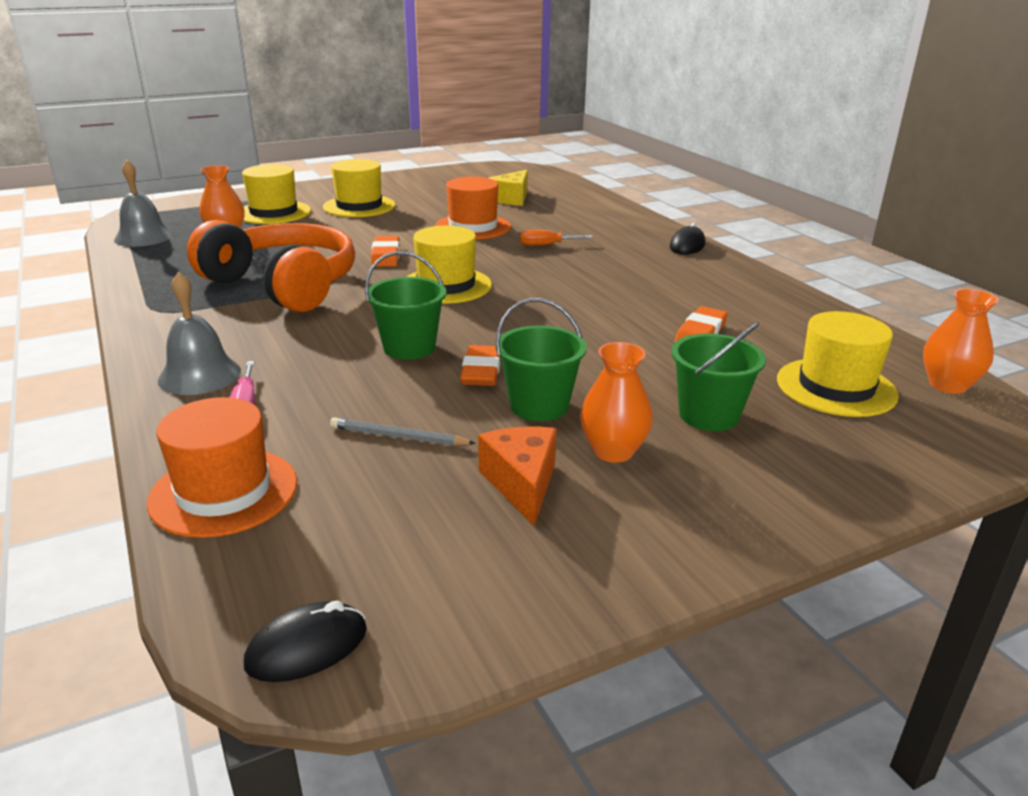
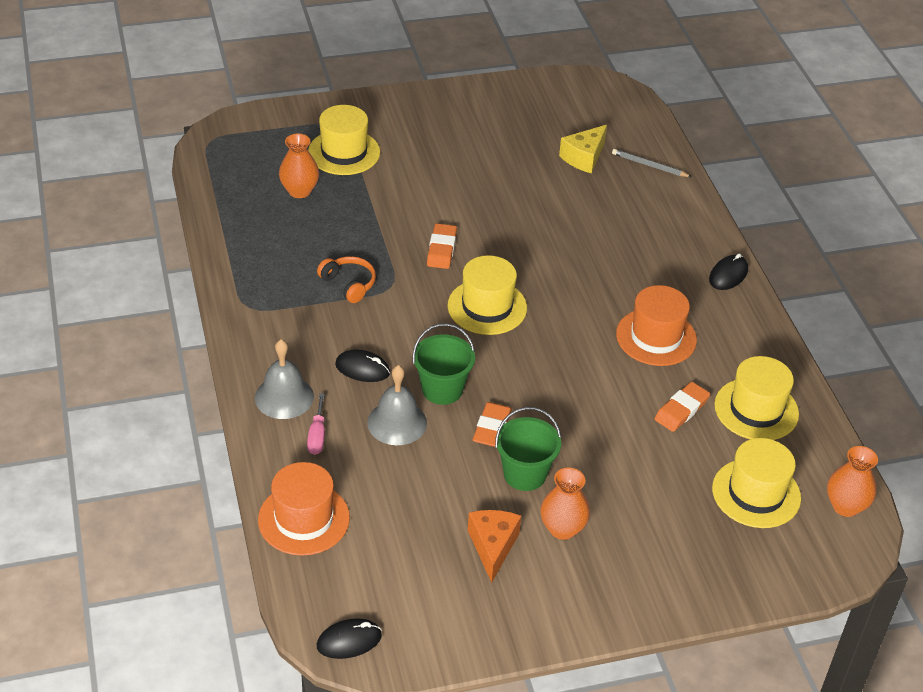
camera: 10 degrees right, 15 degrees up
(144, 237) = (226, 182): grey bell -> grey bell (397, 422)
(283, 285) = (349, 284): orange headphones -> orange headphones, size x0.42
(305, 342) = (362, 369): none -> black mouse
(359, 206) = (427, 151): yellow hat -> yellow hat (756, 409)
(399, 436) = (420, 488): grey pencil -> grey pencil (649, 165)
(472, 227) = (531, 209): orange hat -> orange hat (656, 337)
(546, 245) = (594, 253): orange screwdriver -> none
(709, 415) = (644, 506): green bucket -> none

